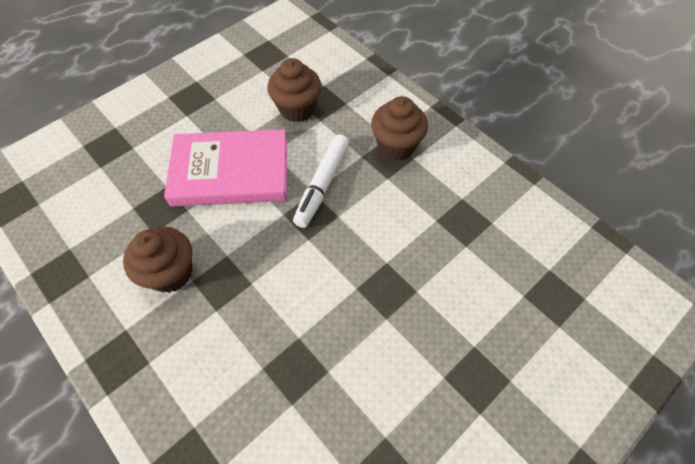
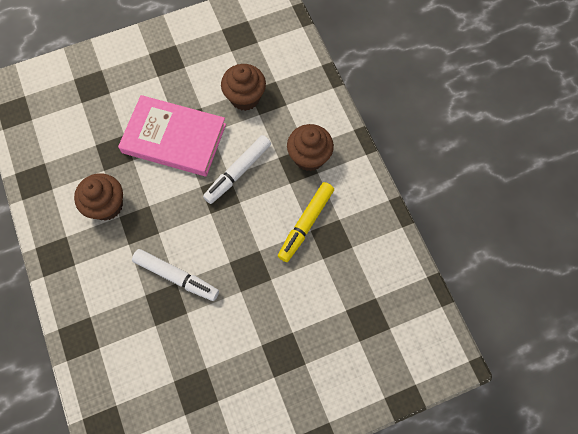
camera: 20 degrees right, 10 degrees up
(296, 329) = (176, 277): none -> white marker
(427, 215) = (305, 224): none -> yellow marker

